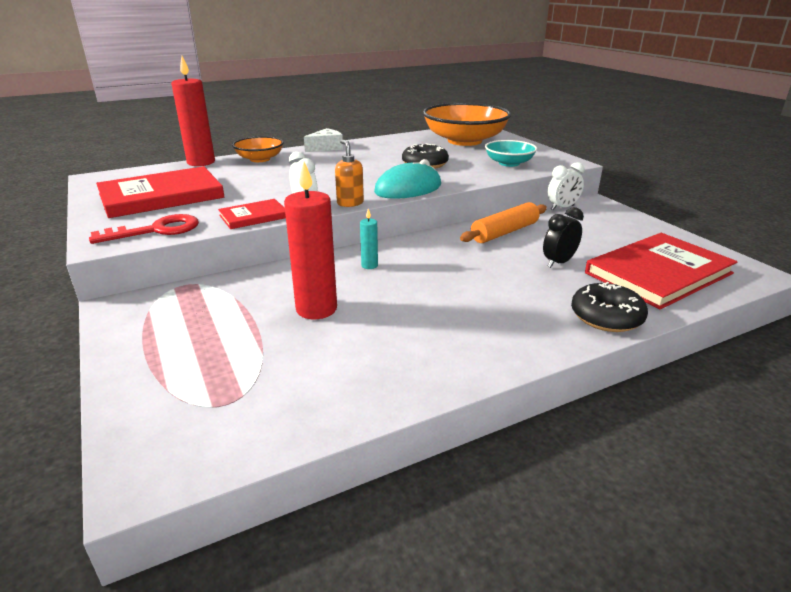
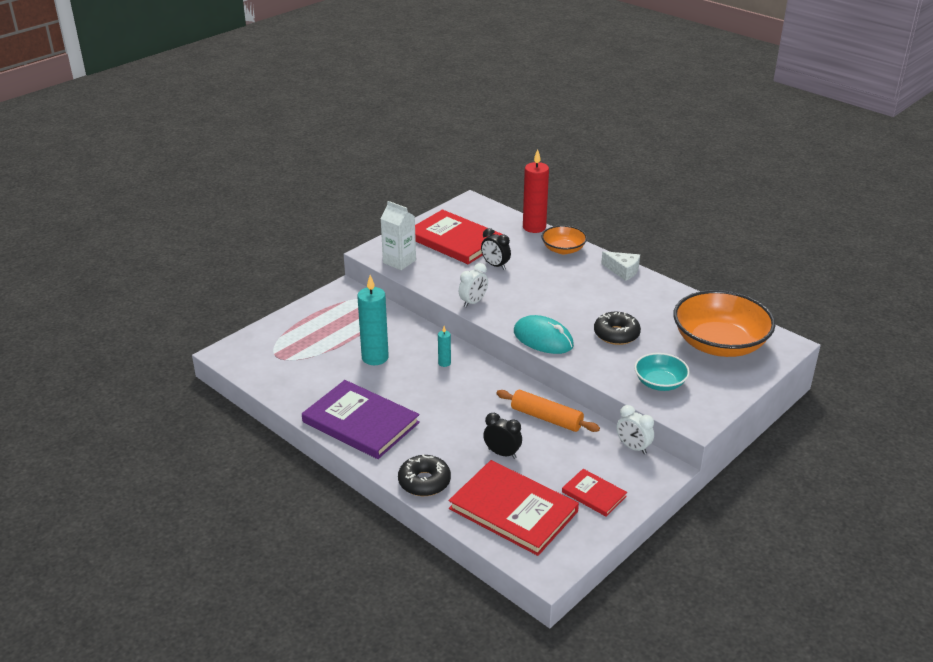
camera: 70 degrees right, 5 degrees up
(156, 230) = (399, 261): red key -> white carton
(246, 187) = (495, 265): none -> black clock
(254, 216) = (442, 287): red book -> red book (594, 494)
(316, 309) = (375, 357): red candle -> turquoise candle
(350, 203) = (492, 319): orange soap dispenser -> none
(462, 344) = (361, 422): none -> purple book

